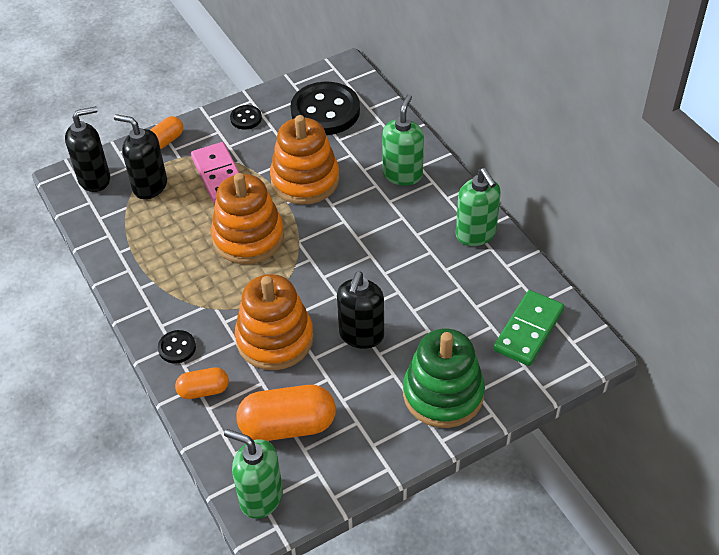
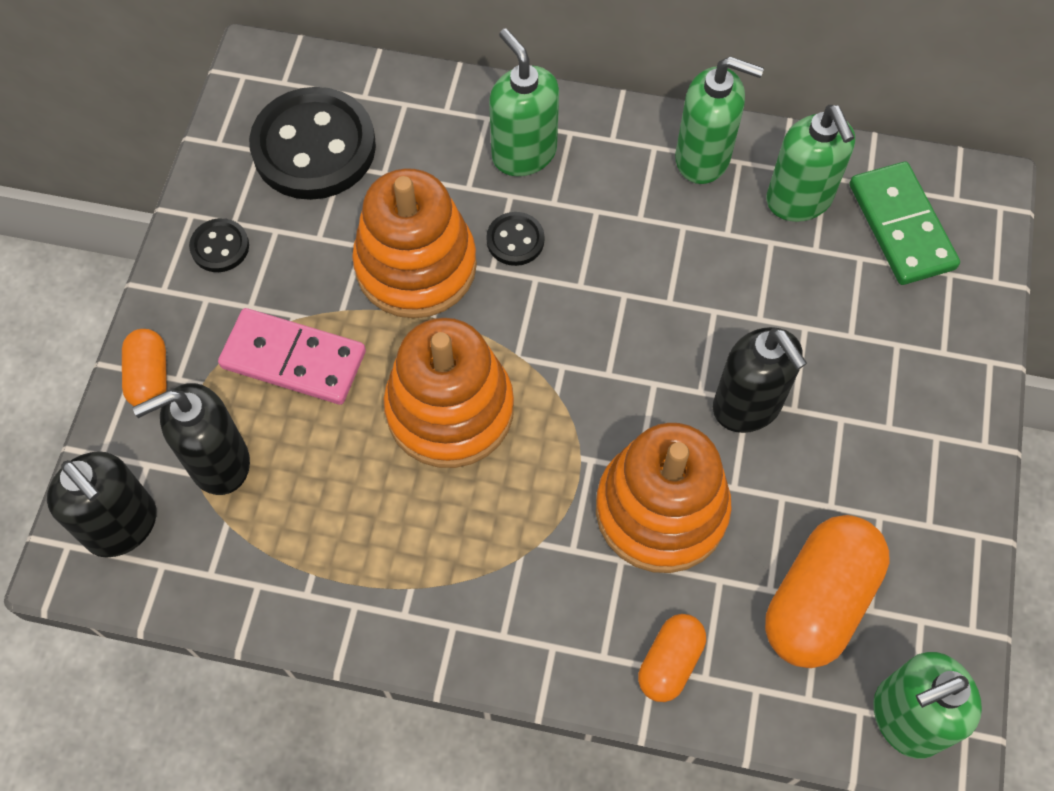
camera: 50 degrees left, 15 degrees up
(95, 179) = (122, 526): black soap dispenser -> black soap dispenser turned 120 degrees clockwise
(177, 348) = (563, 643): black button -> black button (515, 240)
(443, 394) = (918, 389): green stacking toy -> none
(496, 282) = (799, 200): none -> green soap dispenser

